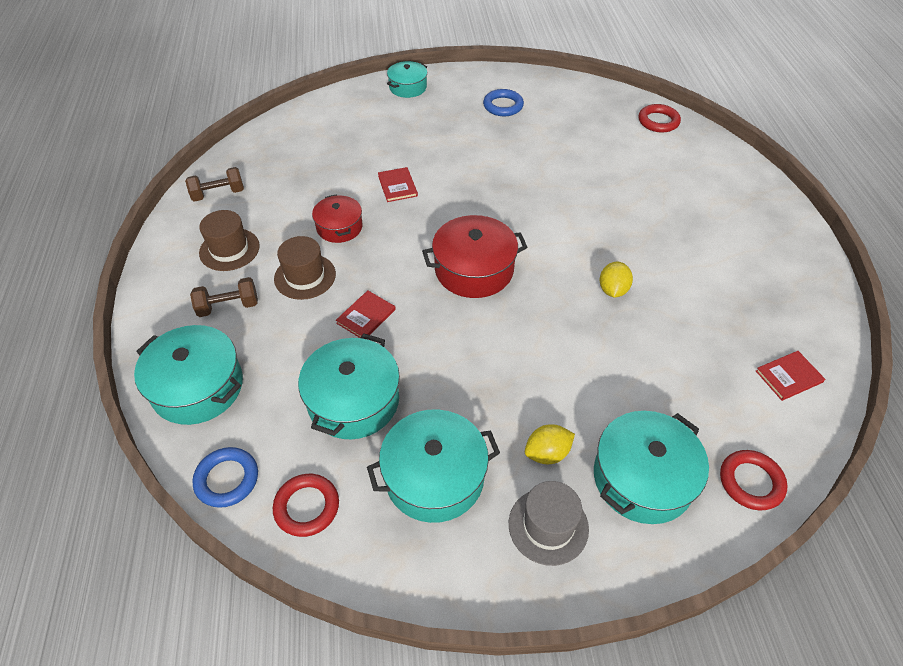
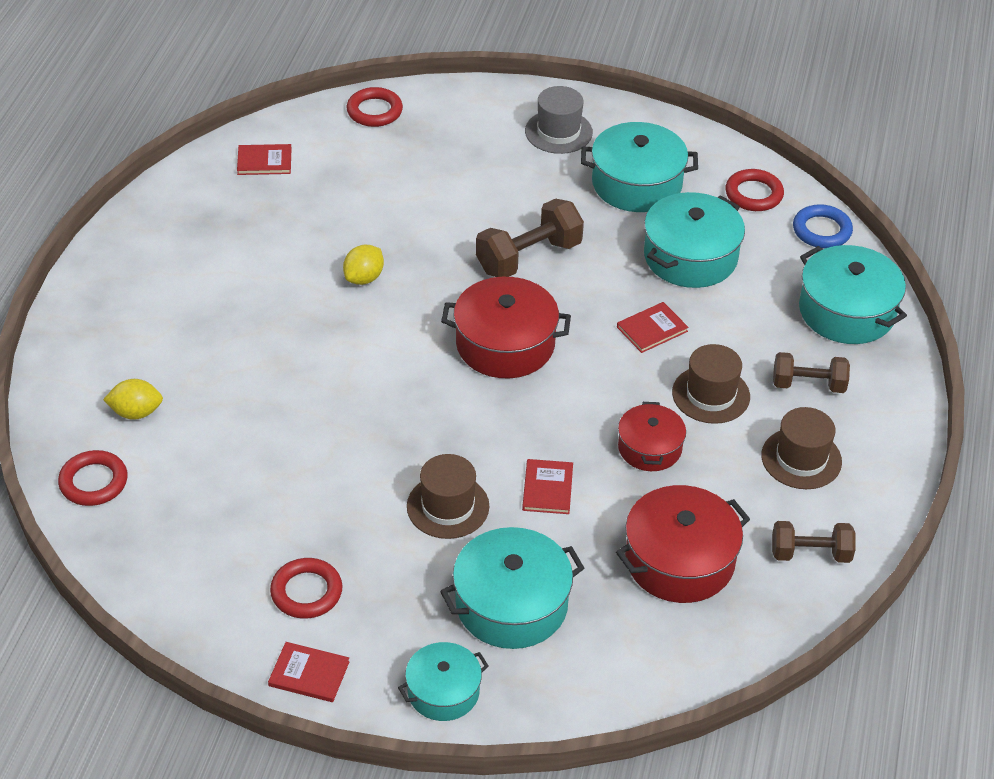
camera: 160 degrees left, 5 degrees down
(301, 170) = (679, 560): none -> red pot
(453, 161) = (448, 506): none -> brown hat
(477, 78) = (309, 674): none -> red book
(496, 352) = (528, 257): none -> brown dumbbell
(503, 106) = (306, 592): blue ring -> red ring
(547, 453) = (529, 172): yellow lemon -> yellow lemon (136, 412)
(642, 478) = (460, 136): turquoise pot -> turquoise pot (511, 604)

